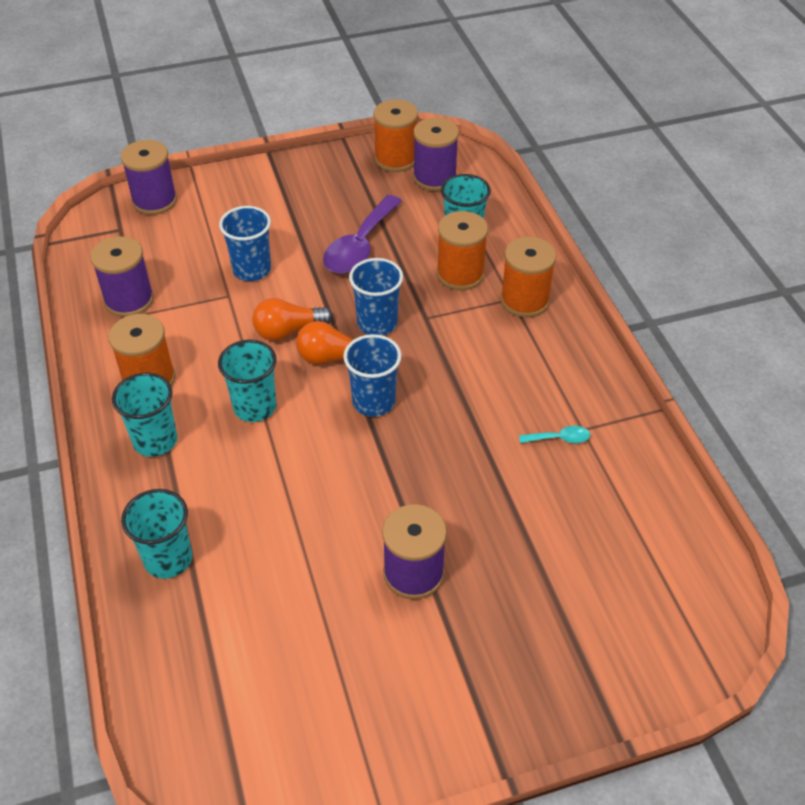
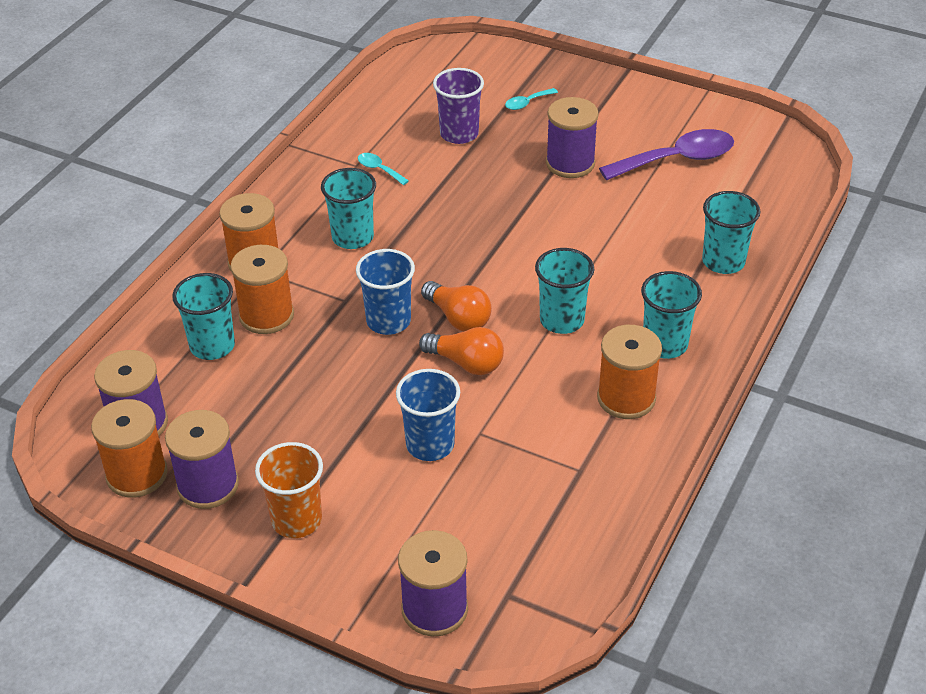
camera: 135 degrees left, 5 degrees down
(129, 300) = (575, 492): purple spool -> purple spool (208, 485)
(280, 192) = (296, 520): none -> orange cup
(360, 246) = (307, 400): purple spoon -> purple spoon (677, 160)
(373, 402) = (469, 267): blue cup -> none
(489, 365) = (352, 237): none -> turquoise cup
(543, 625) = (527, 103): none -> turquoise spoon
(551, 530) = (459, 134): none -> purple cup

